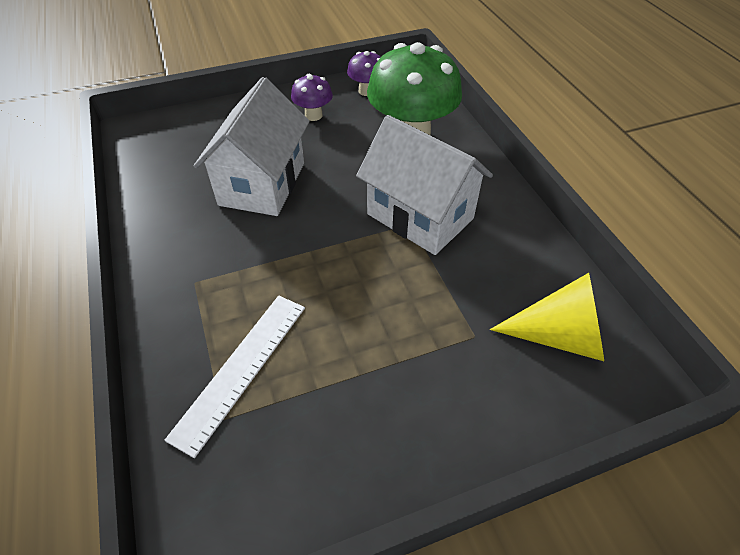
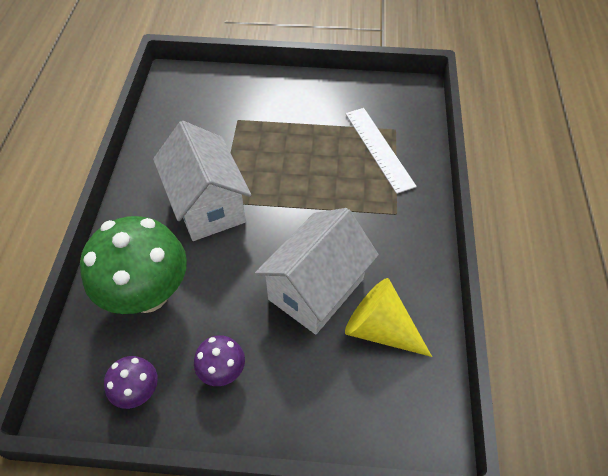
camera: 155 degrees left, 5 degrees up
(241, 369) = (379, 149): white ruler -> white ruler turned 75 degrees counterclockwise
(560, 336) = (192, 104): yellow cone -> yellow cone (380, 328)

